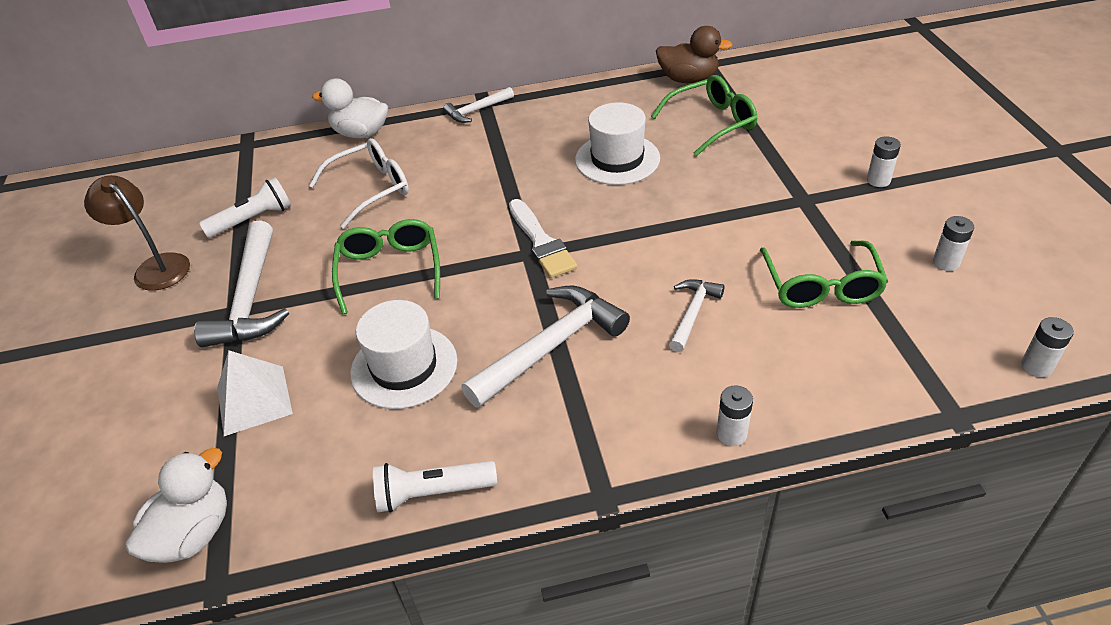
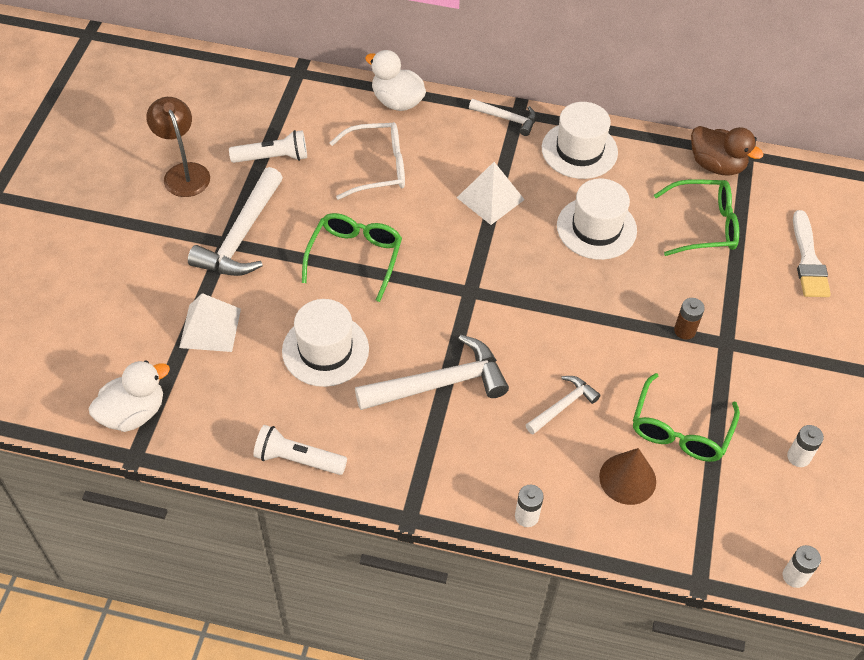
camera: 20 degrees right, 10 degrees up
(476, 111) = (507, 119): white hammer -> white hammer turned 150 degrees counterclockwise
(500, 173) = (490, 198): none -> white pyramid
(541, 242) = (485, 285): white brush -> white brush (808, 260)
(559, 110) = (579, 150): none -> white hat
(759, 205) = (684, 330): none -> brown battery
(806, 351) = (627, 479): none -> brown cone
(878, 180) = (805, 353): white battery -> none

